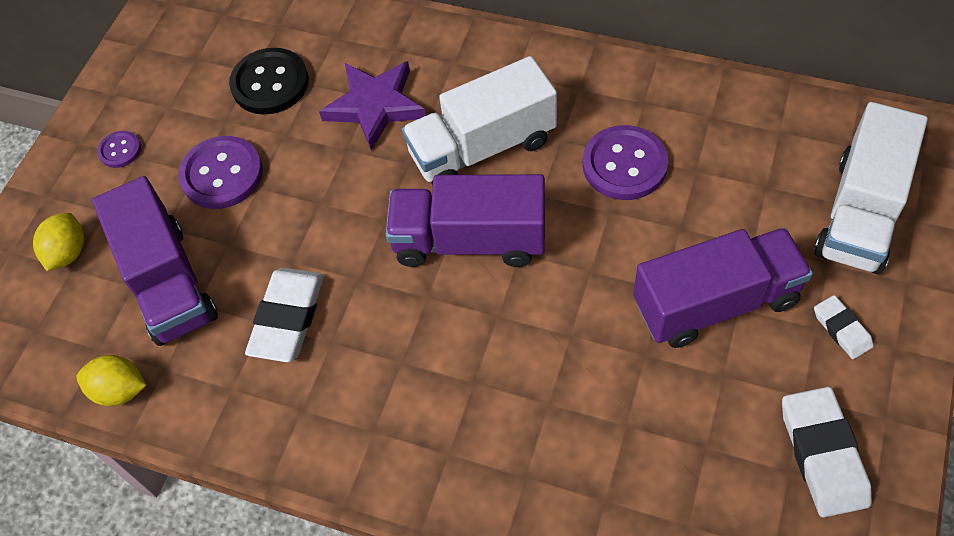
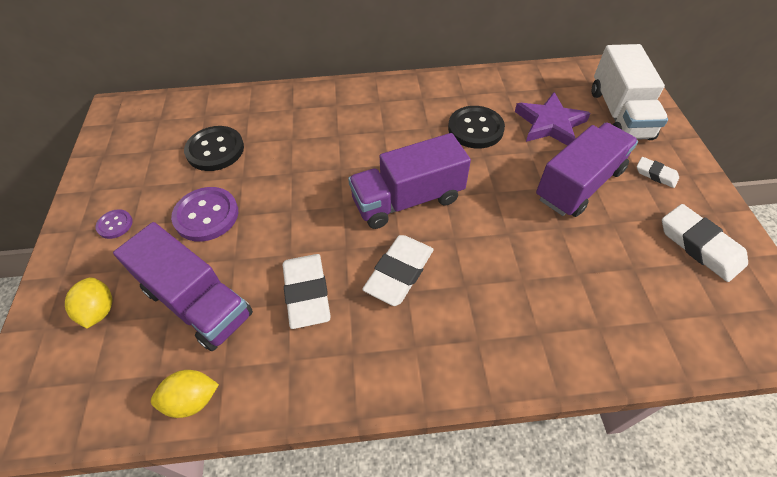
camera: 30 degrees left, 5 degrees down
(375, 106) = (298, 142): purple star -> purple star (550, 124)
(405, 334) = (399, 272): none -> white eraser
(482, 147) = (383, 145): white truck -> none
(624, 165) = (475, 129): purple button -> black button

